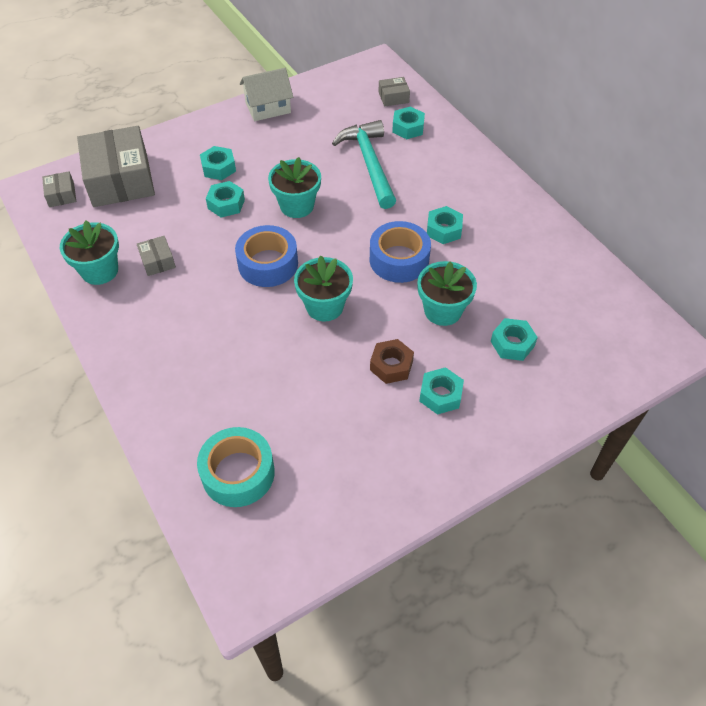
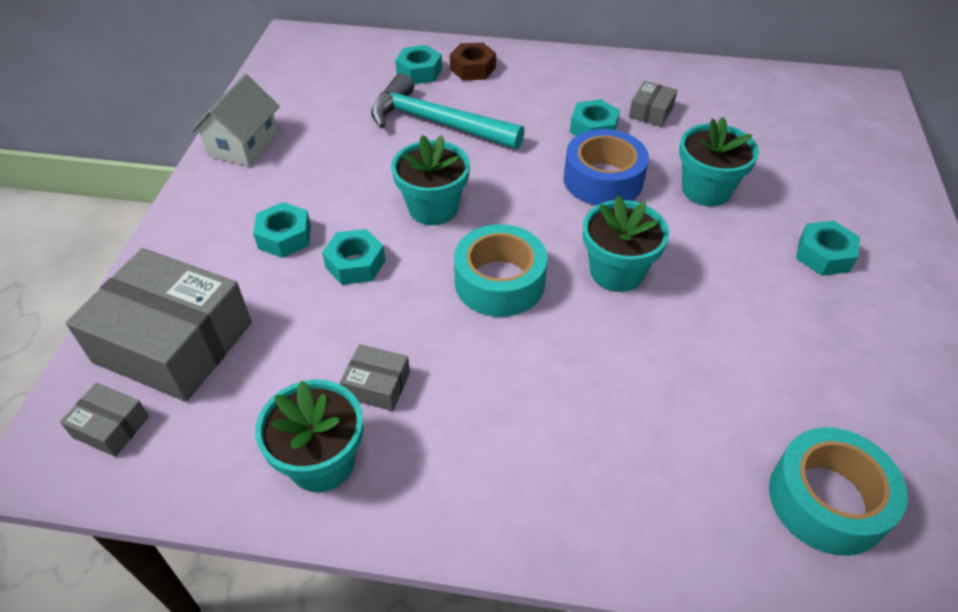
camera: 50 degrees left, 5 degrees down
(268, 264) = (499, 282): blue tape -> turquoise tape
(391, 365) = (753, 268): brown nut -> brown nut (473, 68)
(393, 97) = (362, 56): grey box -> grey box (651, 112)
(512, 344) = (791, 171): turquoise nut -> none

